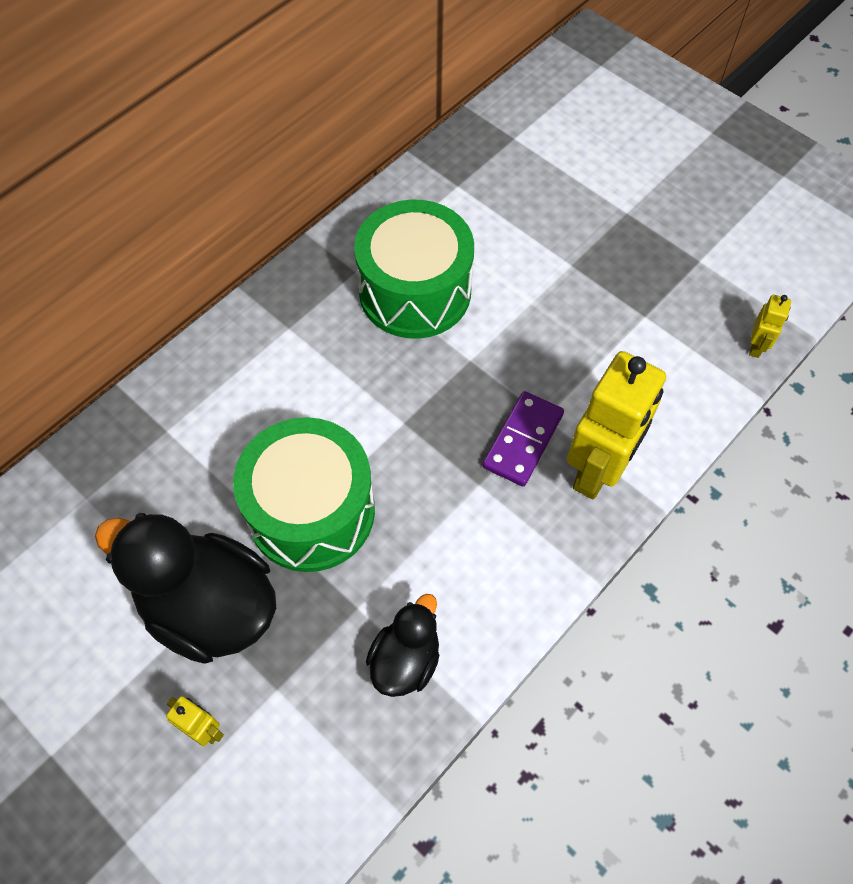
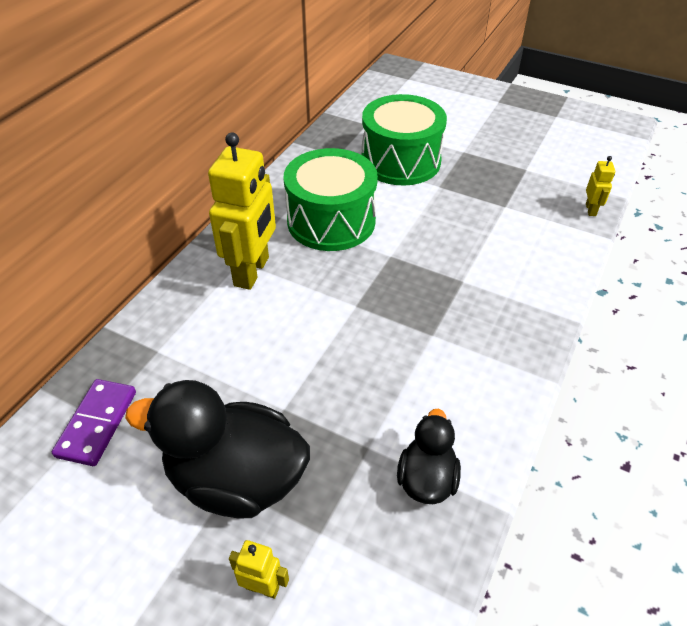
camera: 15 degrees left, 15 degrees down
(311, 511) = (302, 383): green drum -> green drum (400, 161)
(522, 440) = (453, 299): purple domino -> purple domino (97, 424)
(598, 470) = (519, 306): yellow robot -> yellow robot (252, 271)

